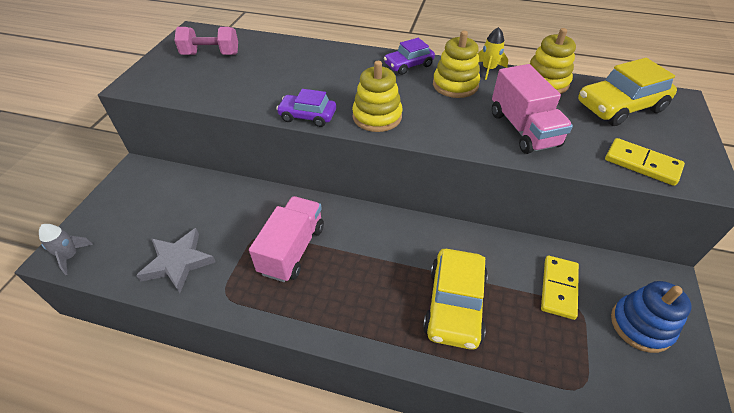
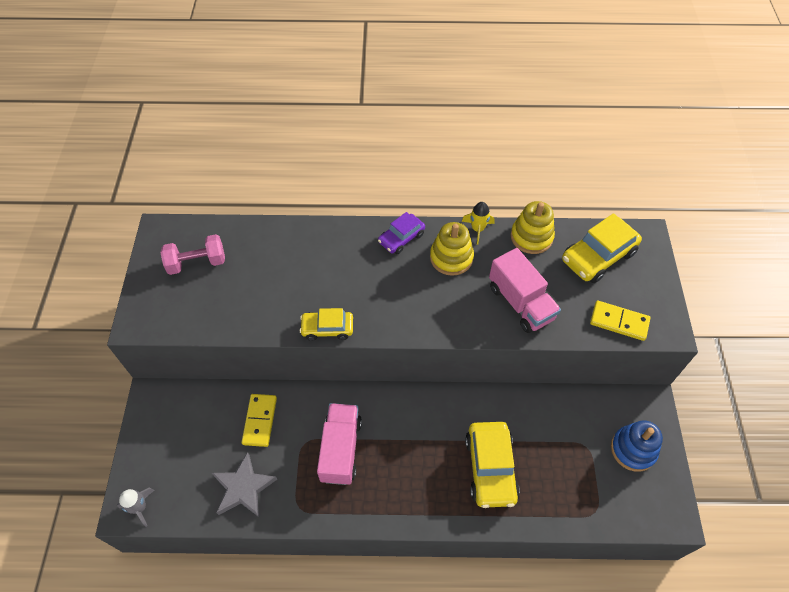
camera: 15 degrees left, 10 degrees up
(307, 116) = (327, 328): purple car -> yellow car
(377, 117) = (391, 315): yellow stacking toy -> none
(559, 288) = (569, 431): yellow domino -> yellow domino (260, 421)

